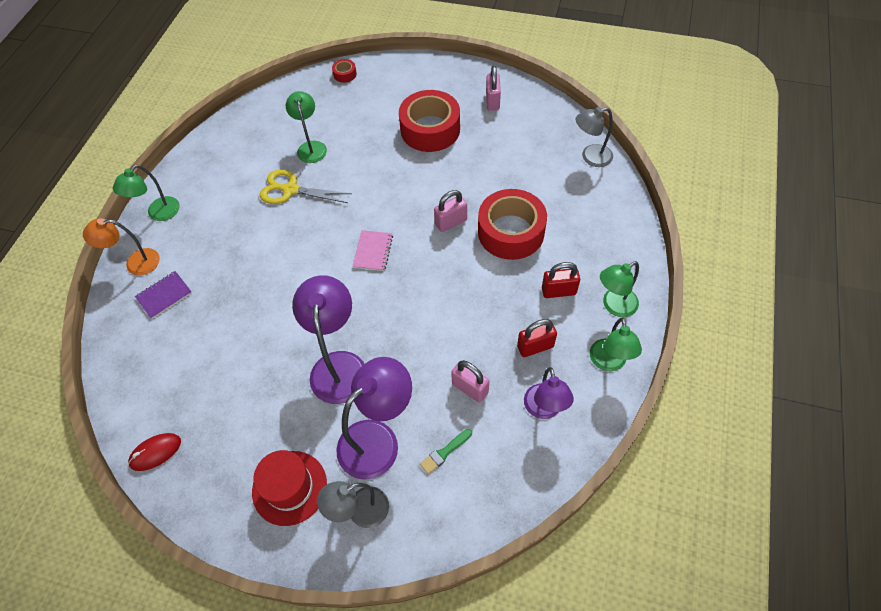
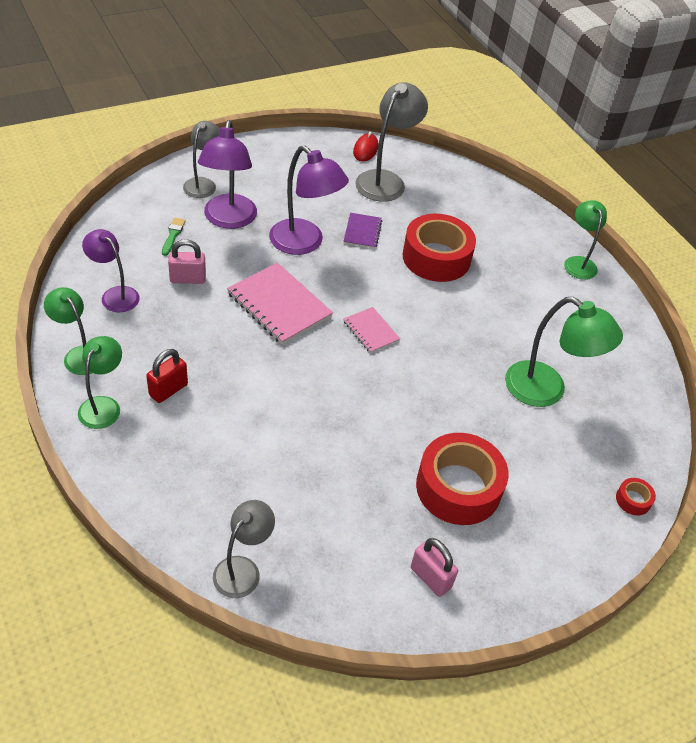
camera: 130 degrees right, 10 degrees down
(135, 263) = (538, 225): orange lamp -> none
(164, 295) = (485, 218): purple notebook -> purple notebook (362, 232)
(188, 395) = (385, 180): none -> grey lamp
(289, 487) = (261, 173): red hat -> none
(290, 190) = (507, 340): yellow scissors -> none
(311, 147) = (546, 391): green lamp -> green lamp, size x1.57
(418, 314) = (279, 305): none -> pink notebook
(451, 222) = (329, 396): pink padlock -> none
(511, 232) = (261, 420): red tape -> red tape (436, 257)
(535, 347) = (156, 333): red padlock -> none

